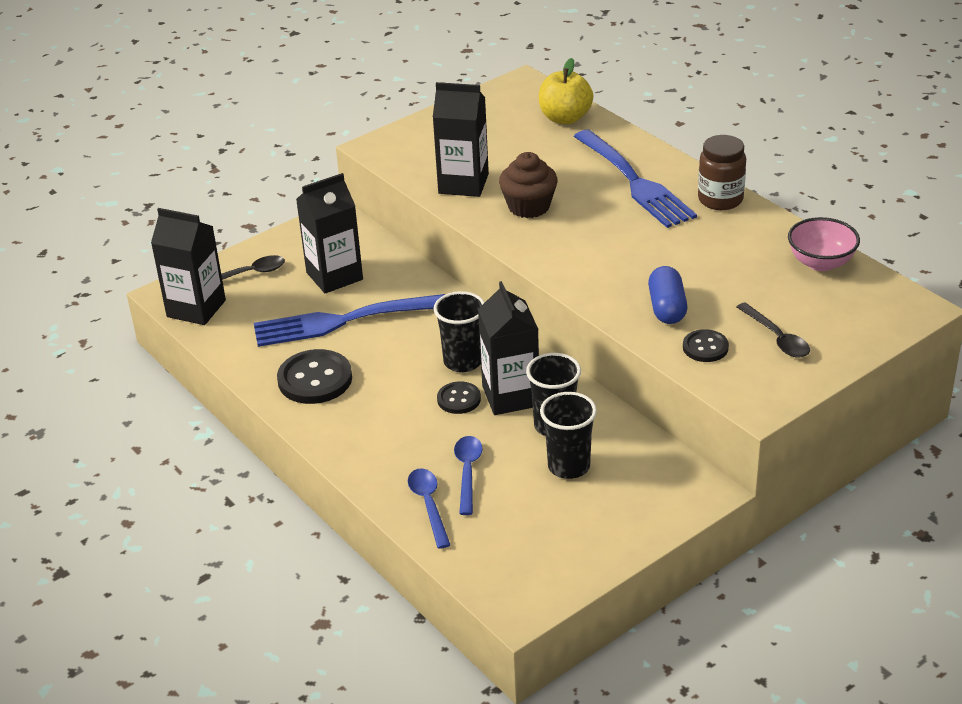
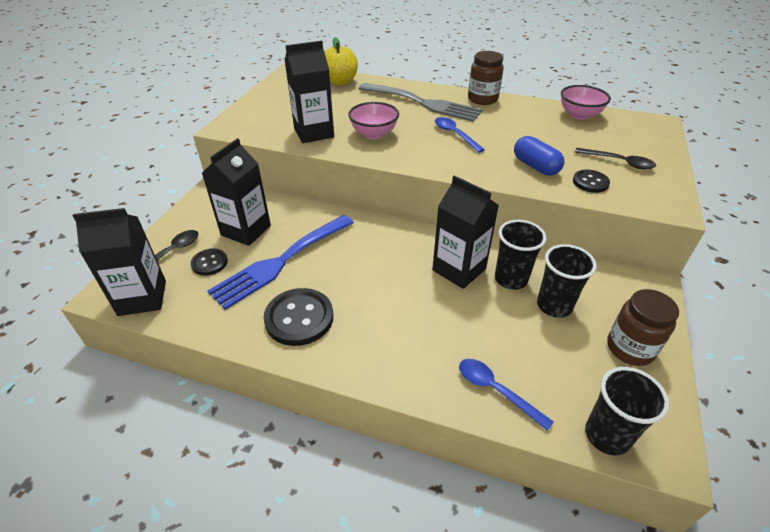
camera: 35 degrees left, 5 degrees up
(459, 399) = (426, 287): black button -> black button (209, 263)
(463, 362) = (400, 258): black cup -> black cup (607, 435)
(467, 472) = (493, 345): blue spoon -> blue spoon (455, 134)
(529, 206) = (374, 134): brown cupcake -> pink bowl
(596, 530) = (630, 348): none -> brown jar
(635, 182) = (423, 103): blue fork -> grey fork

